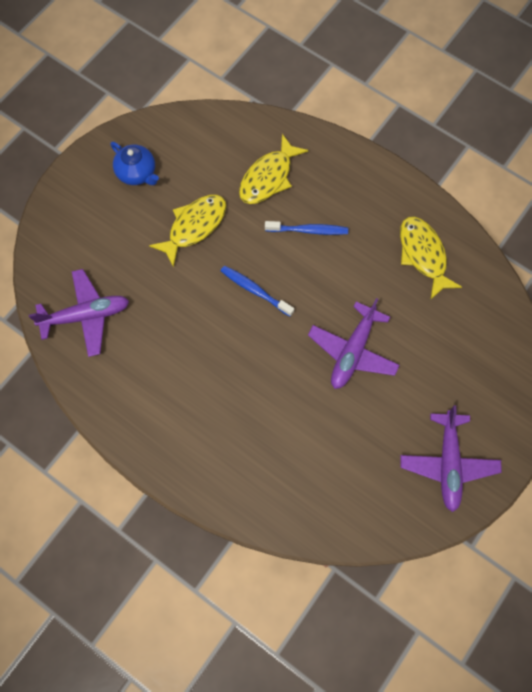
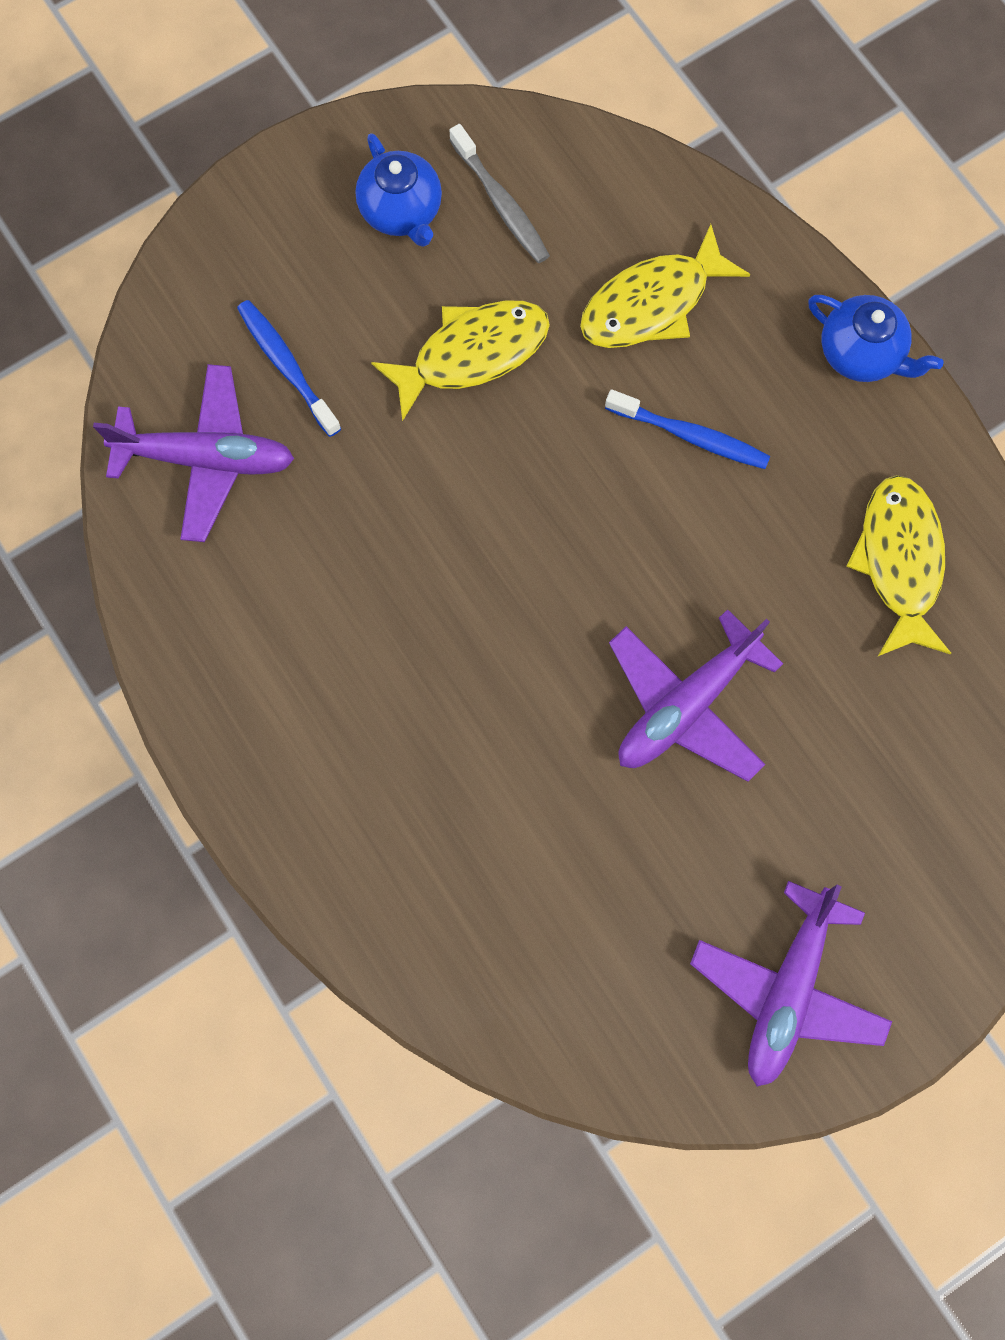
camera: 20 degrees right, 5 degrees up
(182, 155) = (501, 203): none -> grey toothbrush
(255, 290) = (542, 519): blue toothbrush -> blue toothbrush (287, 366)
(370, 169) = (861, 354): none -> blue teapot

